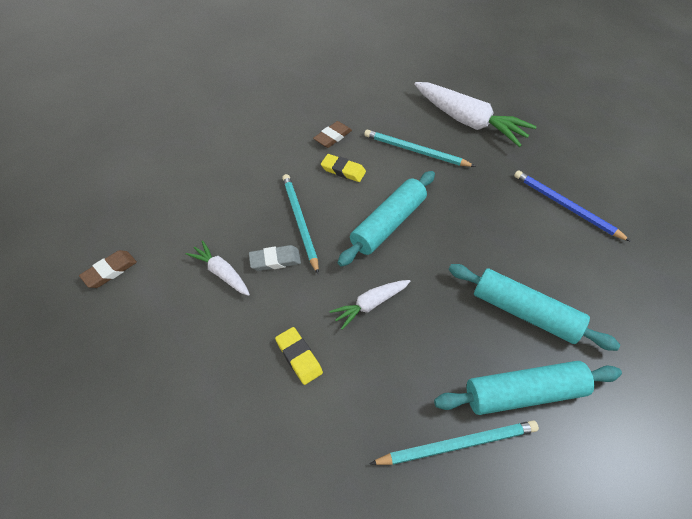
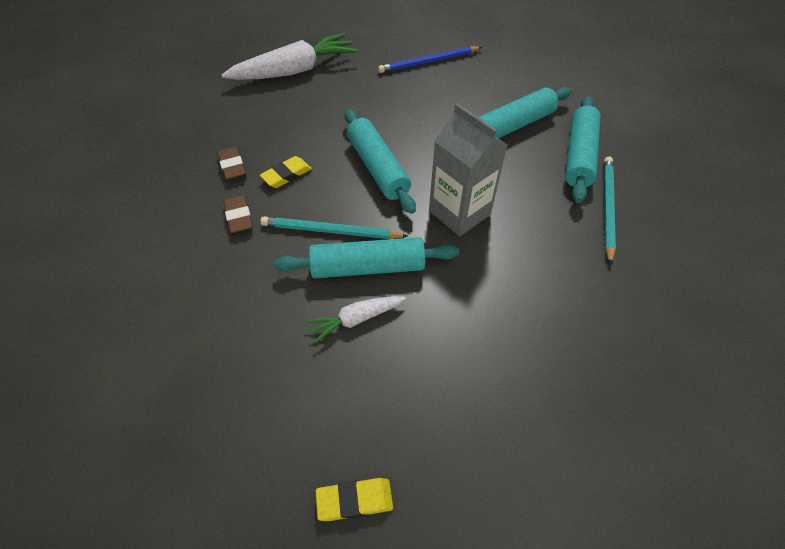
camera: 65 degrees left, 0 degrees up
(110, 271) = (282, 441): brown eraser -> brown eraser (239, 217)
(275, 260) = (368, 267): grey eraser -> turquoise rolling pin
(299, 357) = (490, 283): yellow eraser -> yellow eraser (354, 500)
(370, 304) = (459, 213): white carrot -> grey carton
(415, 151) = (302, 117): turquoise pencil -> none

